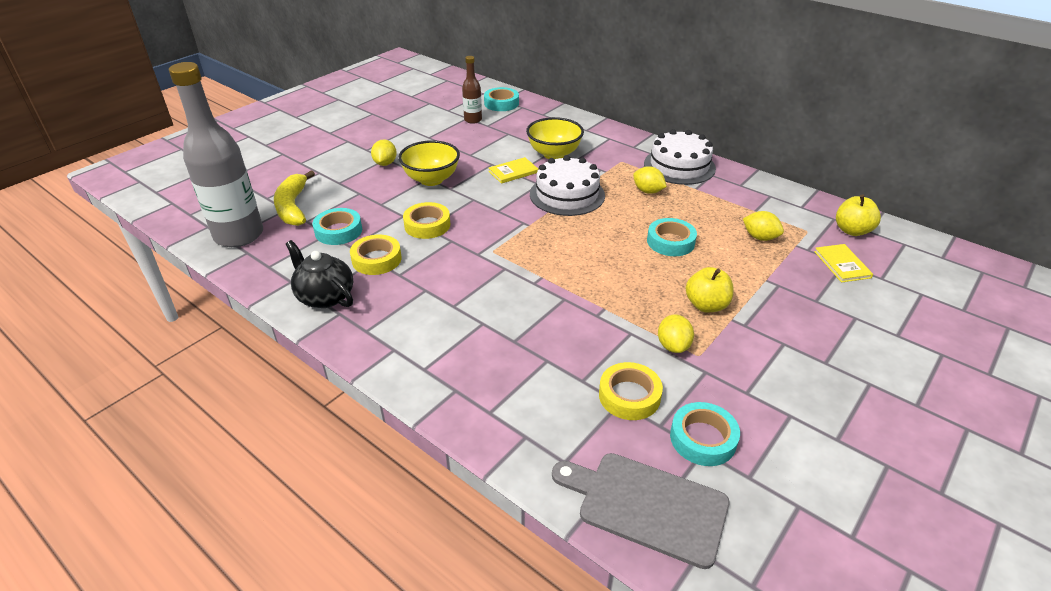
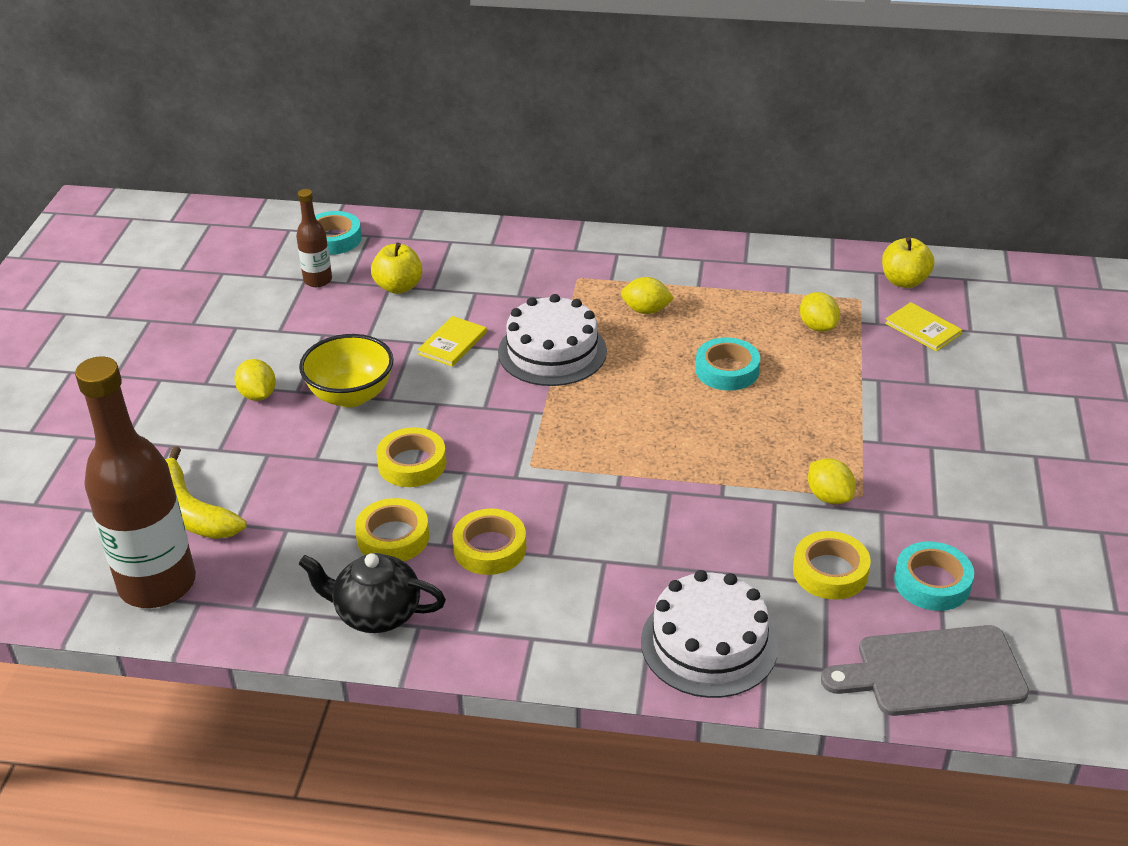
camera: 30 degrees left, 0 degrees up
(239, 235) = (157, 584): grey bottle -> brown bottle
(338, 231) = (298, 520): turquoise tape -> none
(423, 287) = (490, 548): none -> yellow tape
(554, 154) = (482, 297): yellow bowl -> none
(679, 166) = (654, 260): white cake -> white cake (709, 643)
(706, 305) = (825, 435): yellow apple -> yellow apple (398, 287)
(760, 237) = (817, 327): yellow lemon -> yellow lemon turned 60 degrees clockwise

